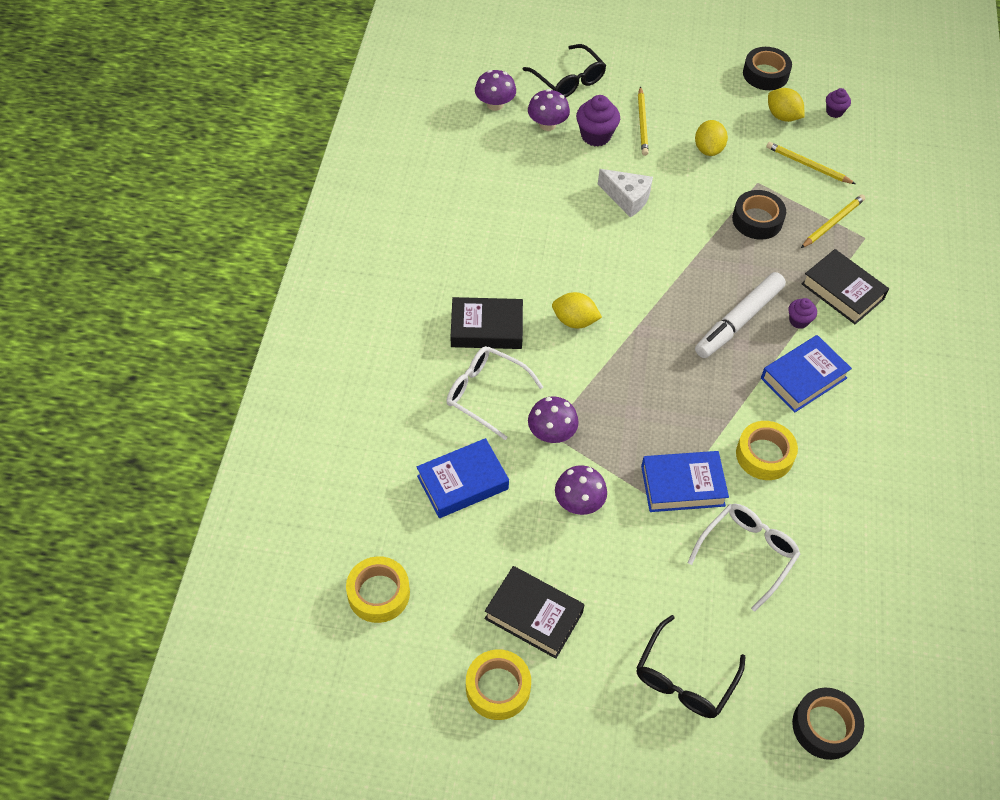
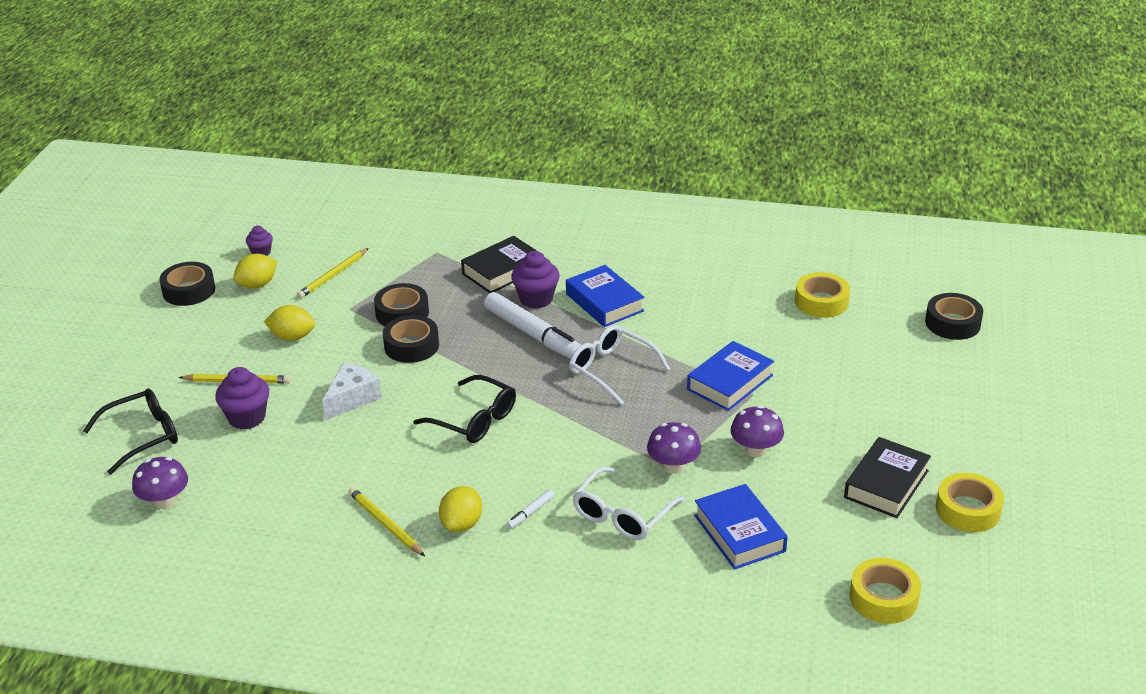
camera: 85 degrees left, 20 degrees down
(486, 328) = (530, 513): black book -> white marker
(547, 124) = (216, 456): purple mushroom -> none
(574, 321) = (525, 444): yellow lemon -> yellow lemon (462, 524)
(682, 486) = (730, 382): blue book -> blue book turned 45 degrees clockwise
(684, 678) = (929, 394): black glasses -> black glasses (474, 420)
(707, 231) = (411, 346): none -> black tape
(747, 553) = (798, 350): white glasses -> white glasses (611, 370)
(764, 455) = (692, 332): yellow tape -> yellow tape (821, 302)
(798, 321) = (536, 299): purple cupcake -> purple cupcake, size x1.70
(832, 223) = (415, 268): yellow pencil -> yellow pencil (385, 524)

